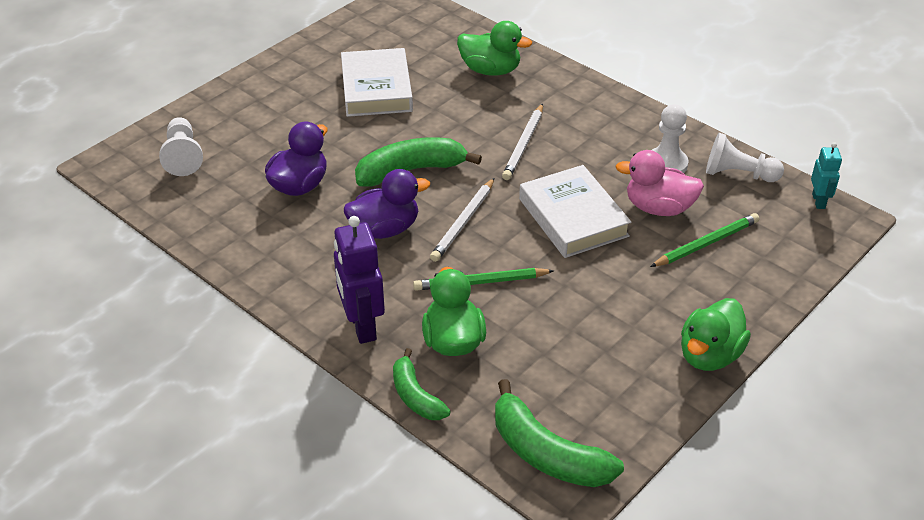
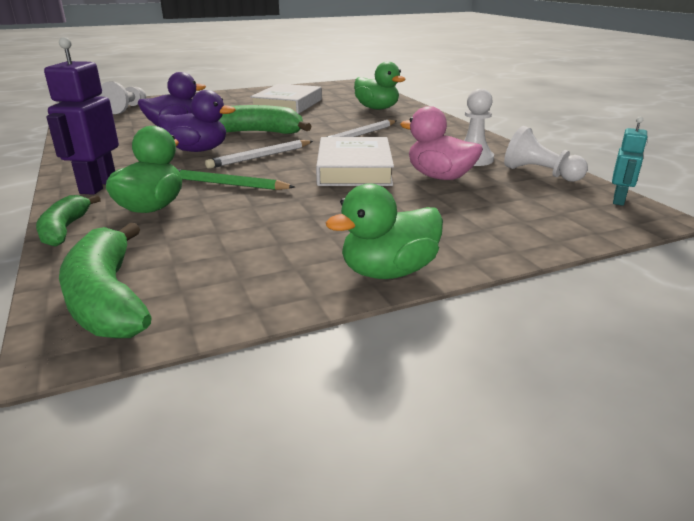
camera: 25 degrees right, 15 degrees down
(706, 243) = (466, 202): green pencil -> none

